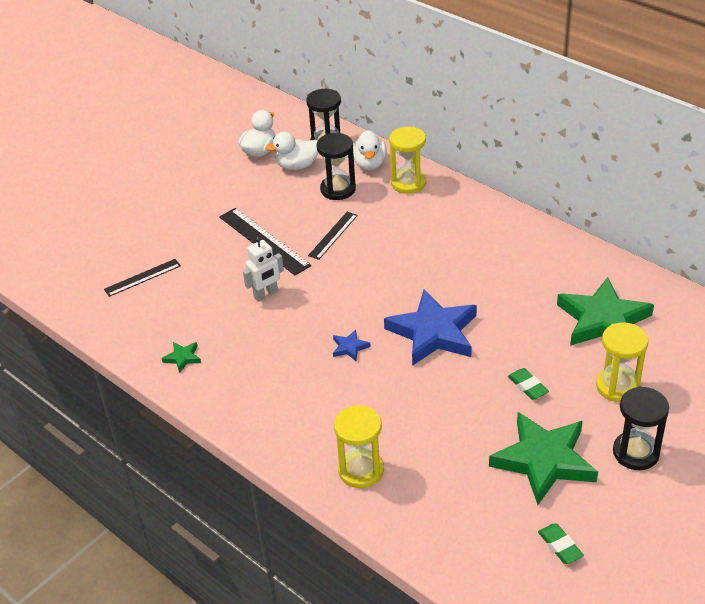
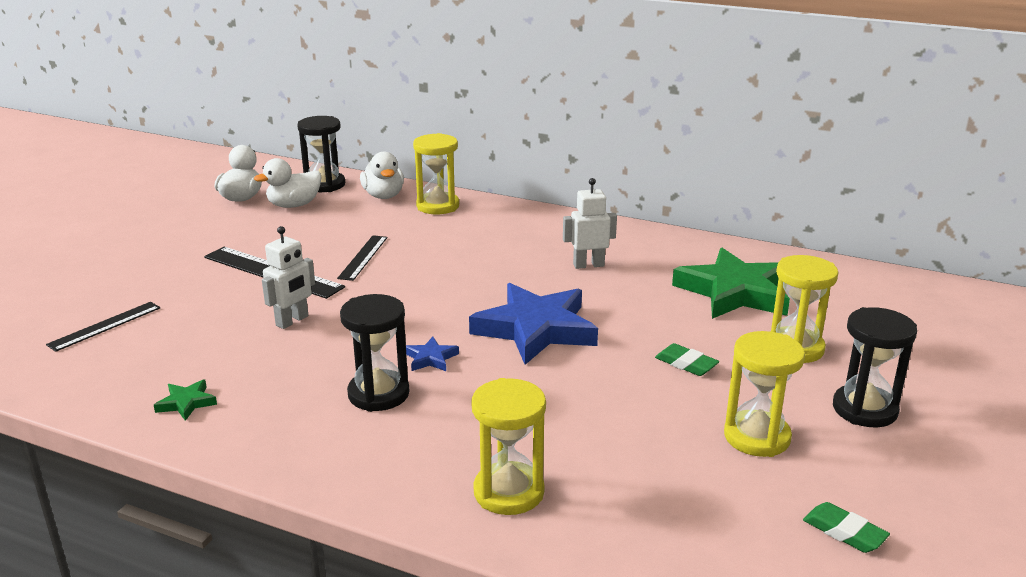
camera: 20 degrees left, 15 degrees down
(338, 189) = (353, 219): black hourglass -> black hourglass (378, 394)
(501, 271) = (588, 265): none -> white robot
(544, 461) = (757, 437): green star -> yellow hourglass

